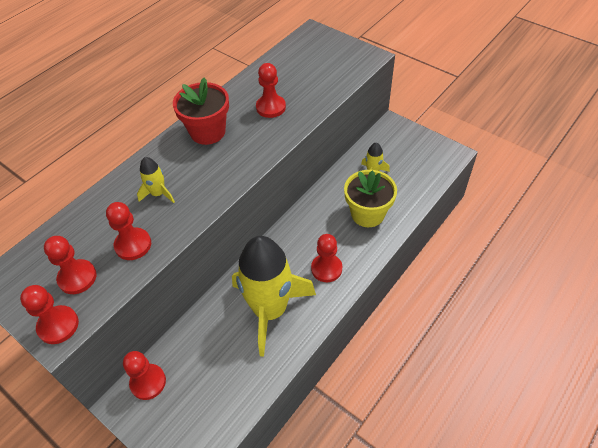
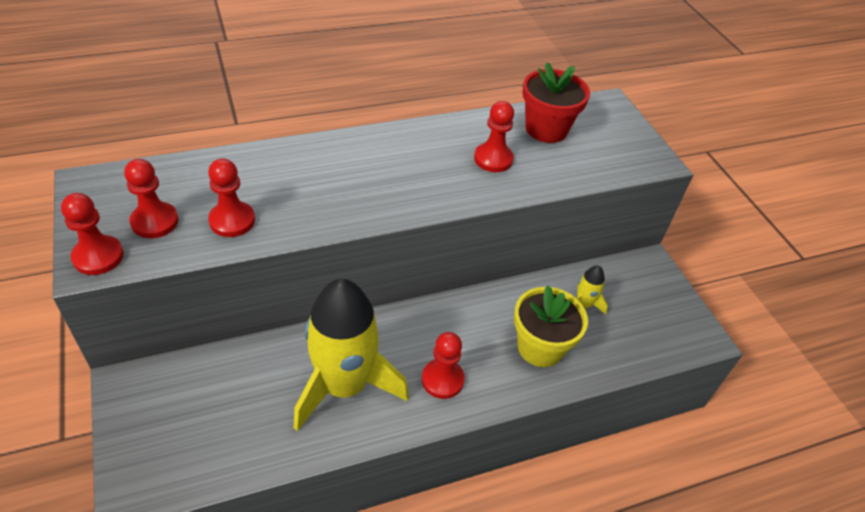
camera: 25 degrees right, 5 degrees down
(148, 382) = (164, 380): red pawn -> none
(158, 194) = (300, 184): yellow rocket -> none
(207, 132) = (403, 149): red flower pot -> red flower pot (546, 129)

